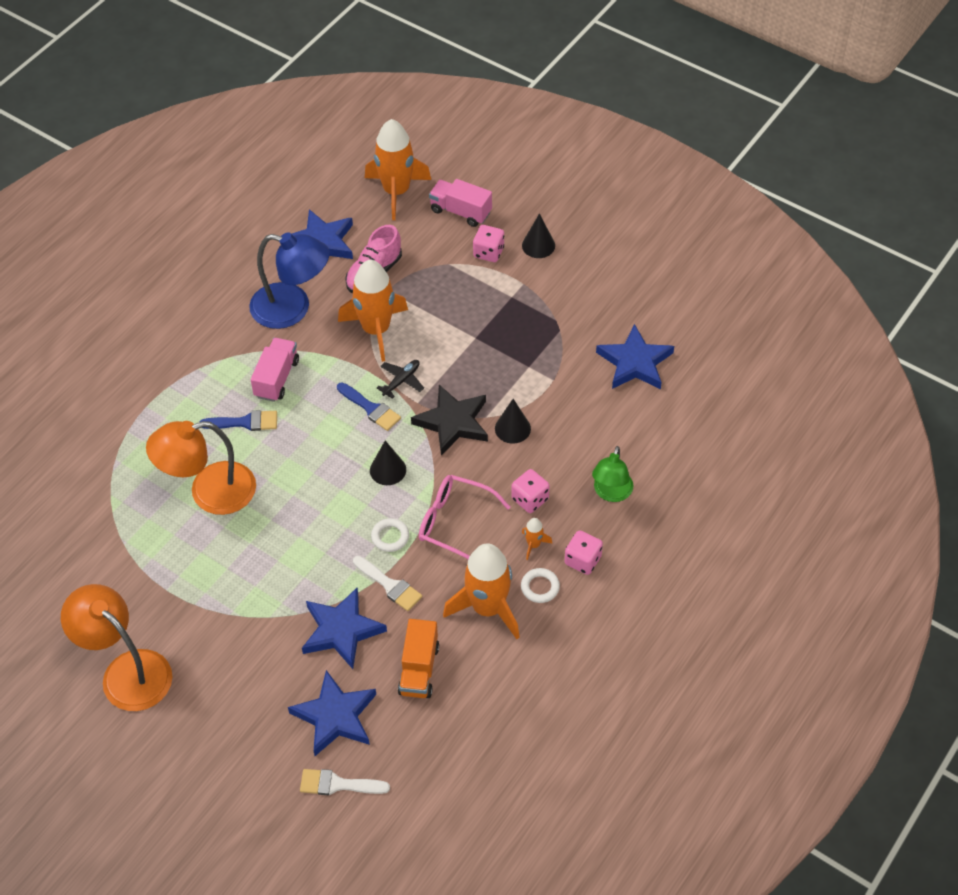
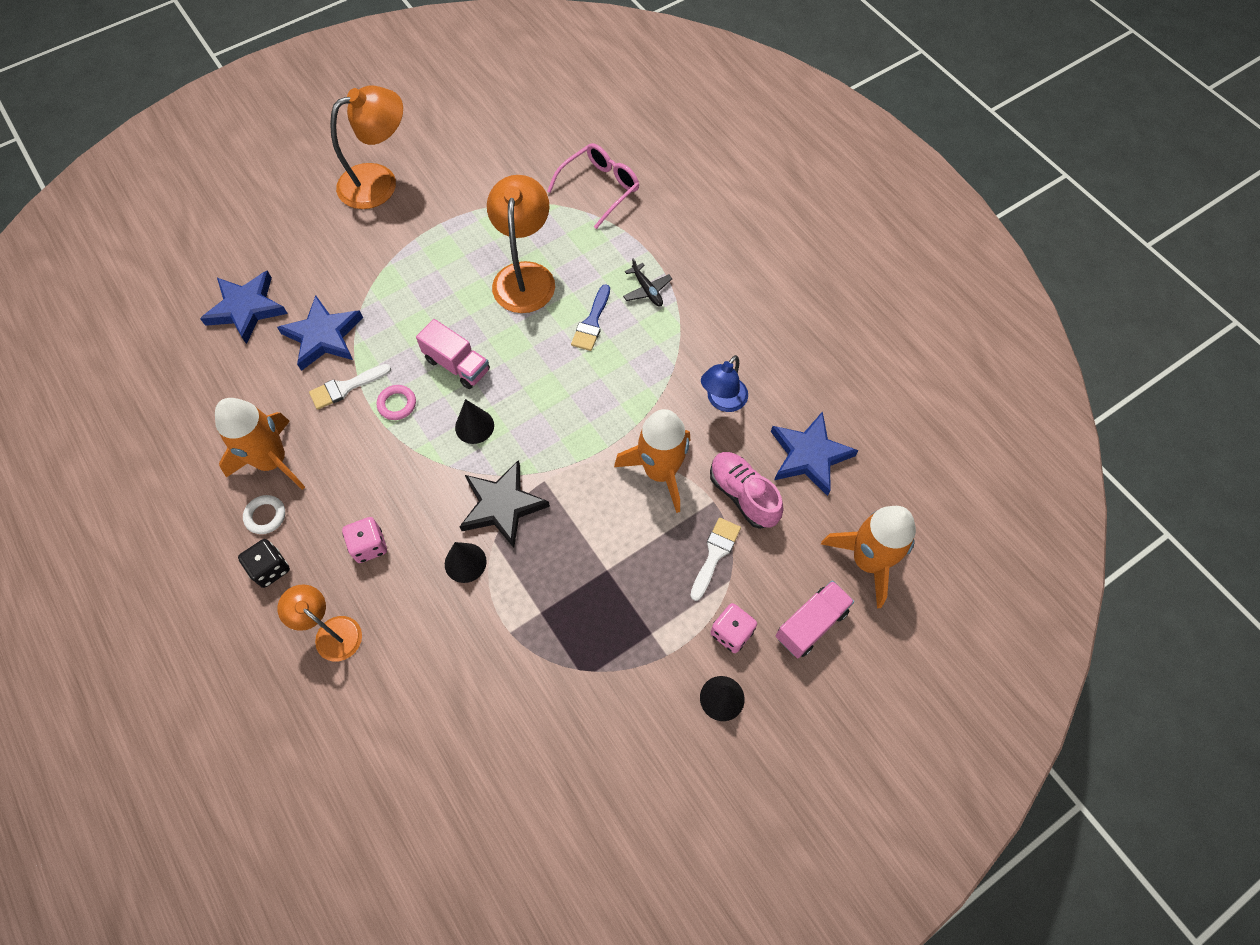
camera: 110 degrees right, 10 degrees up
(277, 378) = (634, 362): pink truck -> pink truck (457, 365)
(292, 308) = (722, 401): blue lamp -> blue lamp, size x0.61
(338, 784) = (187, 293): white brush -> white brush (715, 554)
(371, 408) = (557, 434): blue brush -> none
(390, 537) = (397, 404): white ring -> pink ring
(401, 380) = (580, 474): black plane -> black plane (647, 290)
(419, 669) = (248, 383): orange truck -> none
(454, 523) = (381, 465): pink glasses -> pink glasses (600, 188)
(533, 545) = (315, 528): orange rocket -> none
(583, 560) = (270, 569): pink dice -> black dice
(611, 493) = (331, 632): green lamp -> orange lamp
(635, 362) = (491, 739): blue star -> none

